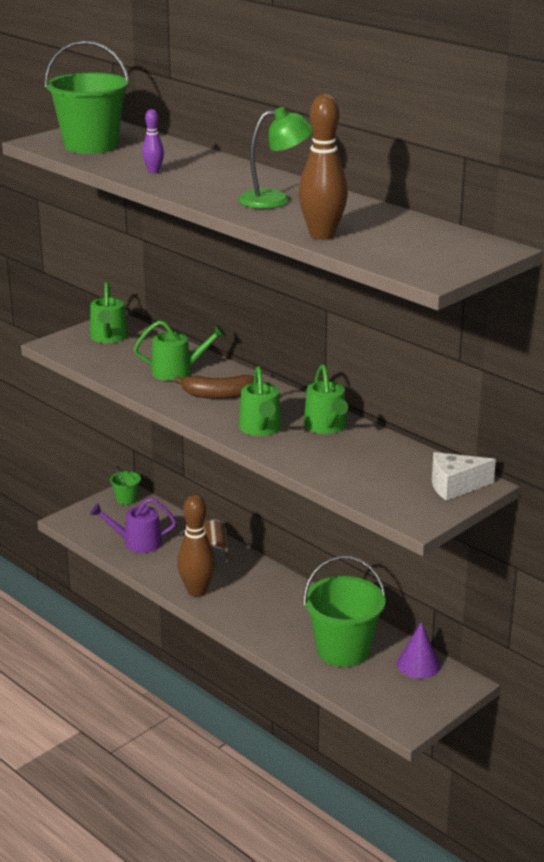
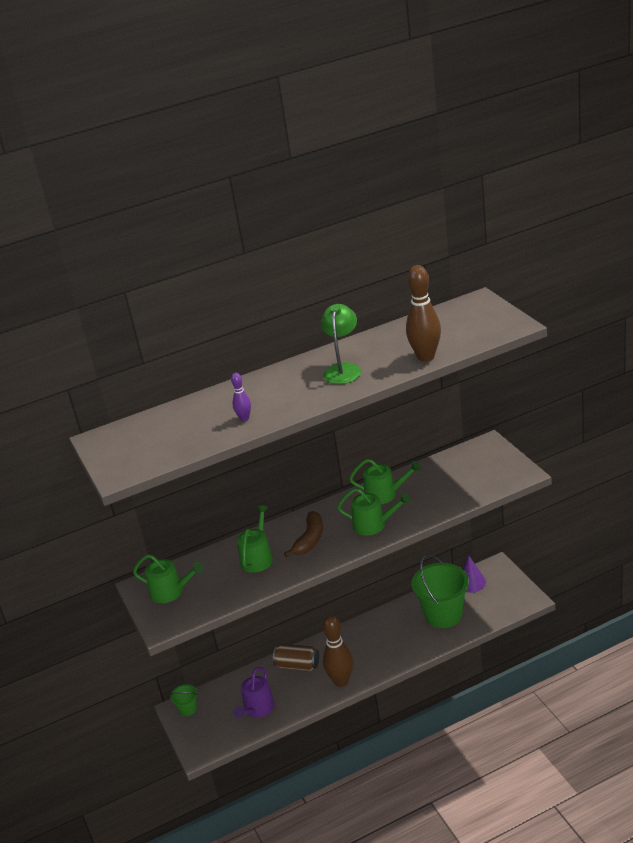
camera: 65 degrees left, 5 degrees up
(91, 146) = (152, 447): green bucket -> none
(455, 486) = (487, 453): white cheese -> none

